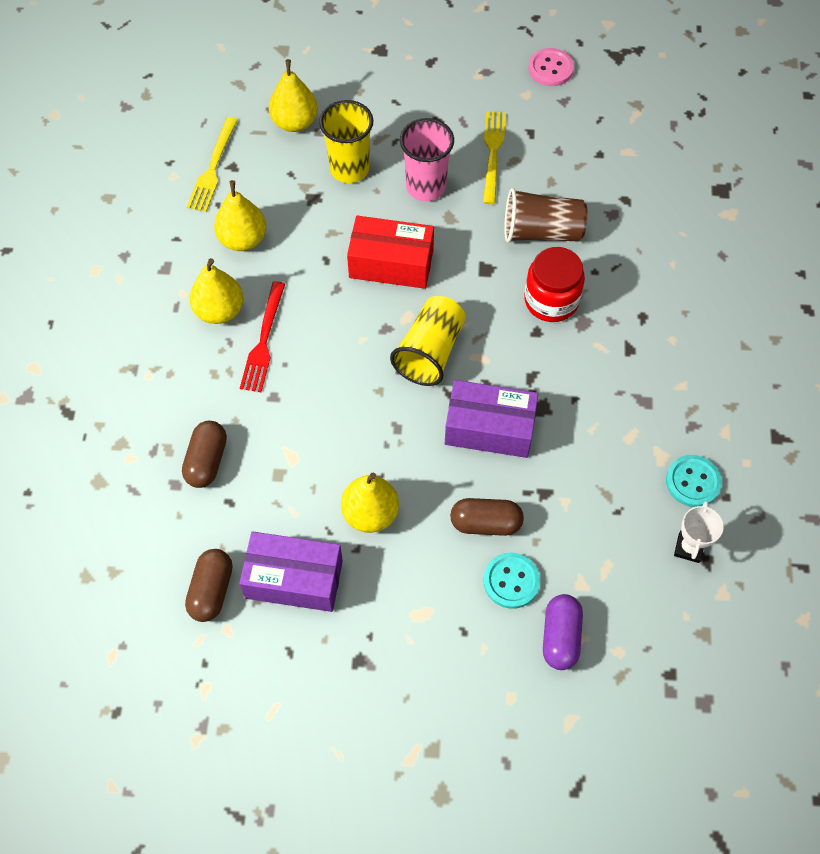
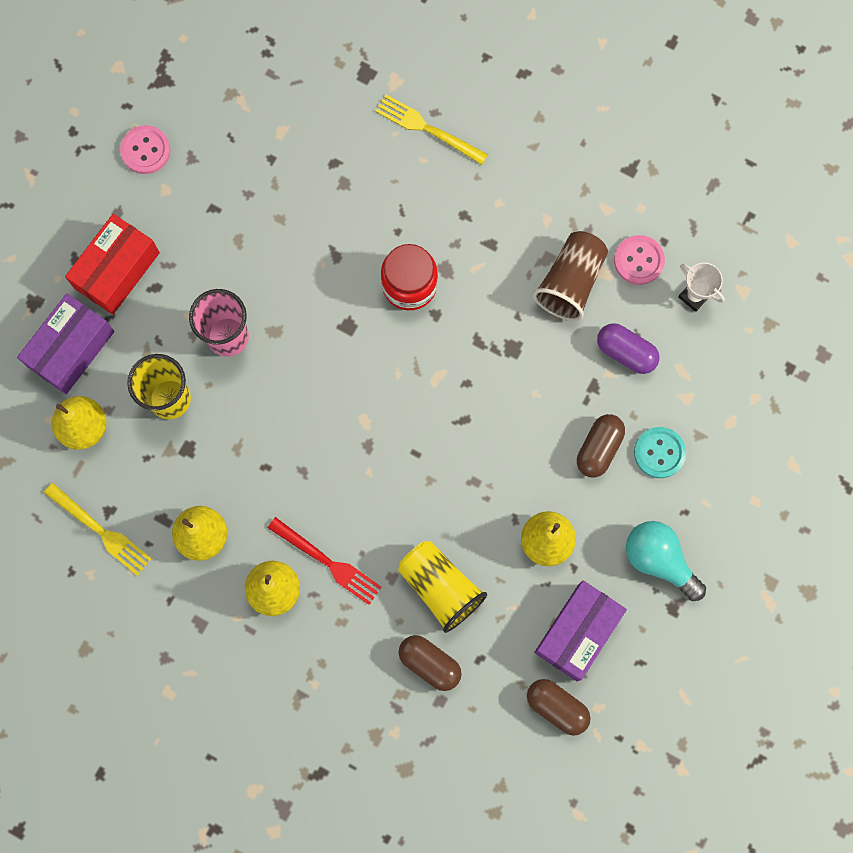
camera: 65 degrees left, 15 degrees up
(391, 263) = (299, 408): red box -> red box (117, 270)
(402, 626) = (659, 560): none -> turquoise light bulb
(430, 352) = (411, 417): yellow cup -> yellow cup (440, 587)
(489, 428) = (512, 402): purple box -> purple box (71, 349)
(493, 153) = (220, 255): yellow fork -> yellow fork (427, 129)
(541, 231) = (331, 256): brown cup -> brown cup (570, 282)
(560, 637) = (723, 437): purple capsule -> purple capsule (626, 352)
(693, 482) = (638, 260): turquoise button -> pink button

